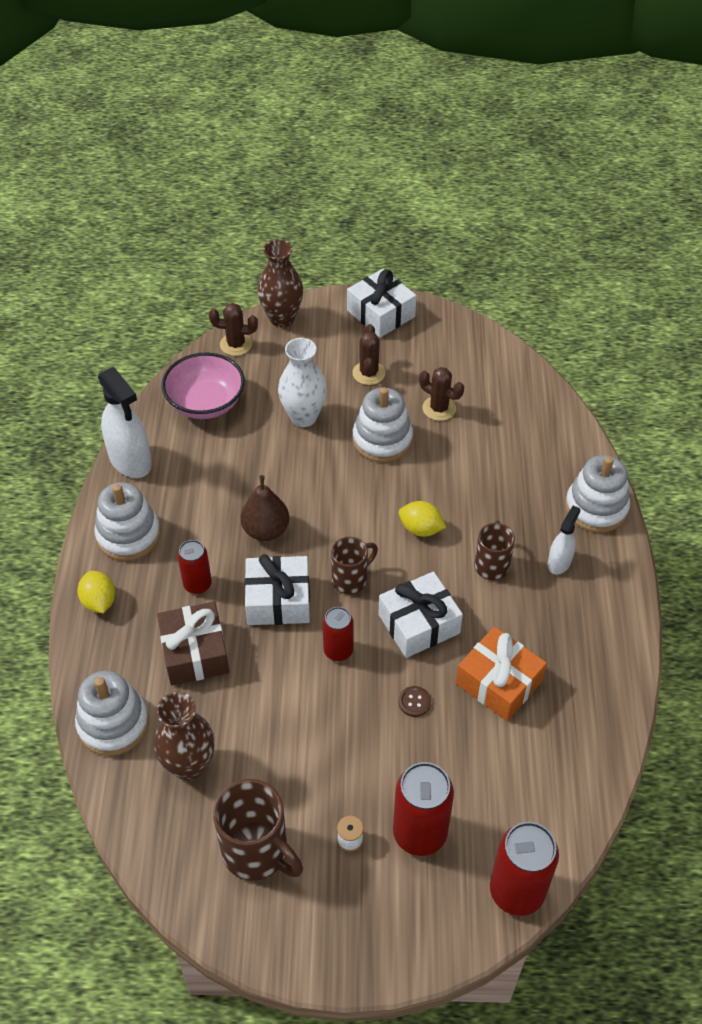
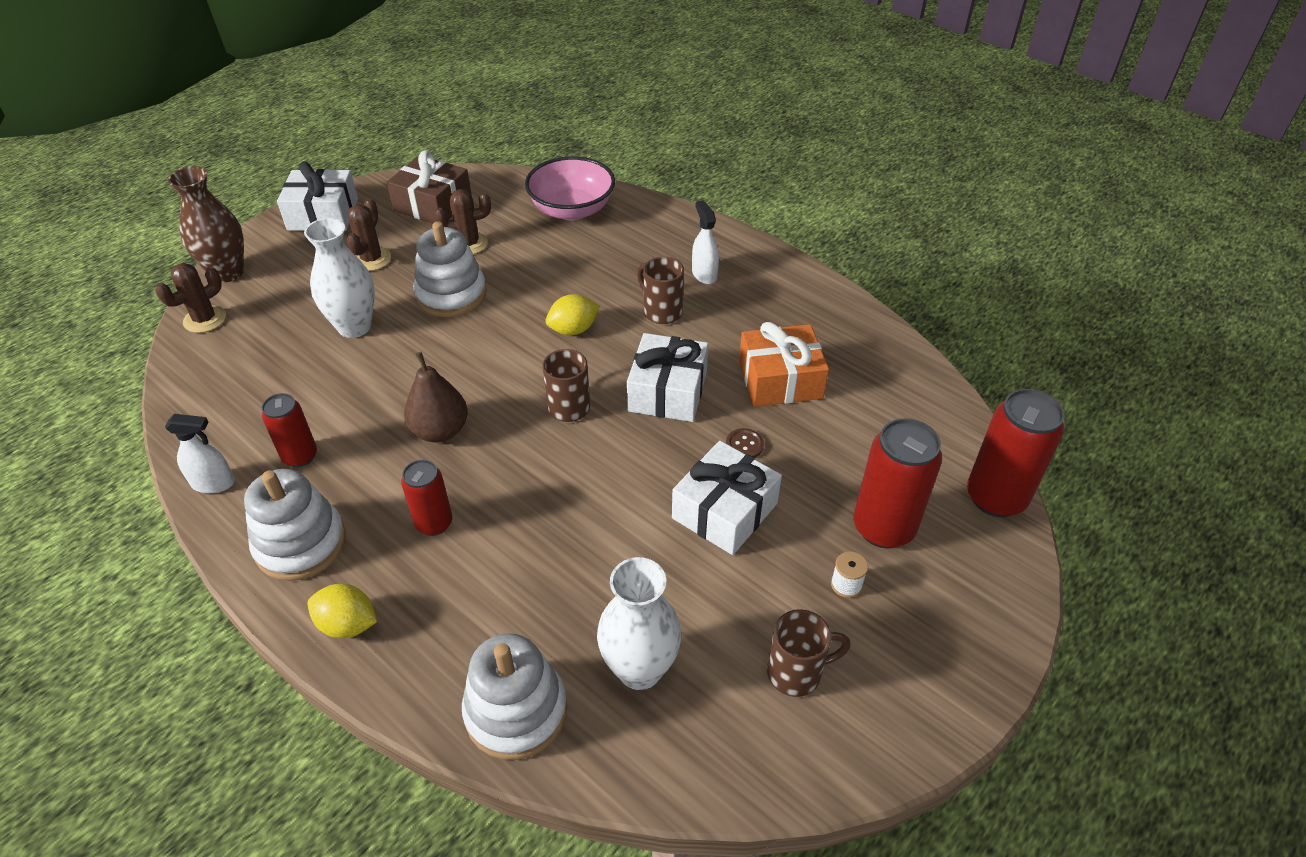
camera: 50 degrees left, 5 degrees down
(130, 460) = (213, 483): white spray bottle -> white spray bottle, size x0.56
(189, 765) = (640, 669): brown vase -> white vase
(195, 652) = (511, 577): brown gift -> brown gift (433, 204)
(206, 403) = (236, 382): pink bowl -> pink bowl (572, 210)
(257, 852) = (796, 673): brown mug -> brown mug, size x0.63
(278, 600) = (529, 471): white gift -> white gift (724, 511)
(338, 651) = (634, 463): red can -> red can (300, 456)
(368, 373) = (371, 259): brown cactus -> brown cactus turned 60 degrees clockwise
(596, 508) = (678, 225): white stacking toy -> none

